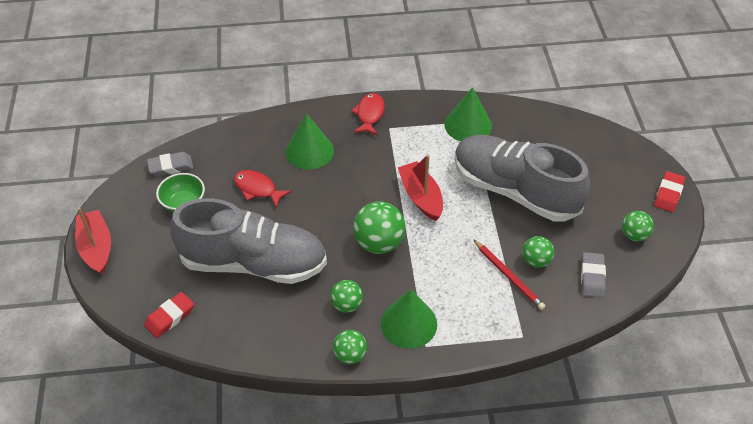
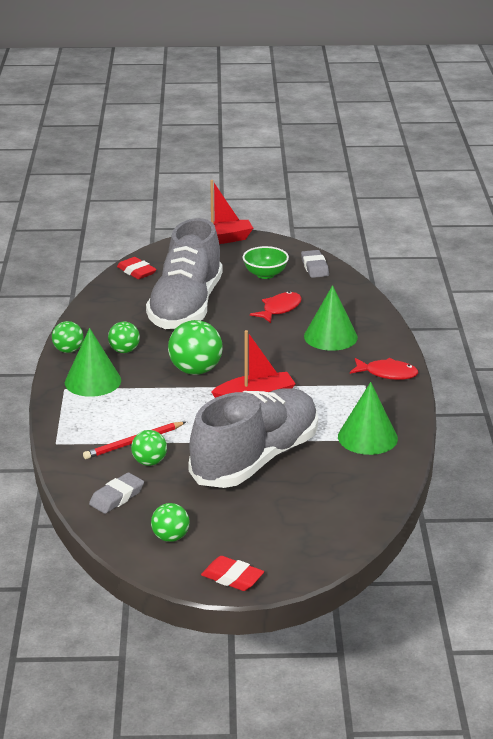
camera: 95 degrees right, 20 degrees down
(592, 277) = (117, 497): grey eraser -> grey eraser turned 60 degrees counterclockwise

